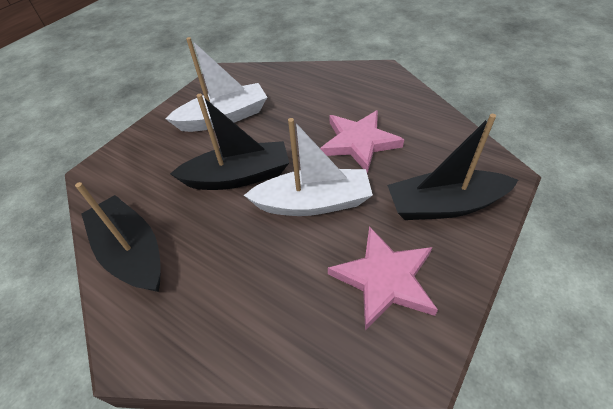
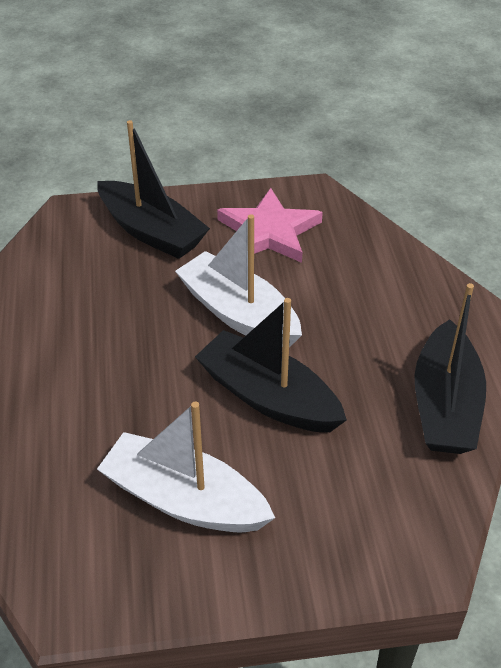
camera: 135 degrees left, 5 degrees down
(359, 142) = (112, 328): pink star -> none

